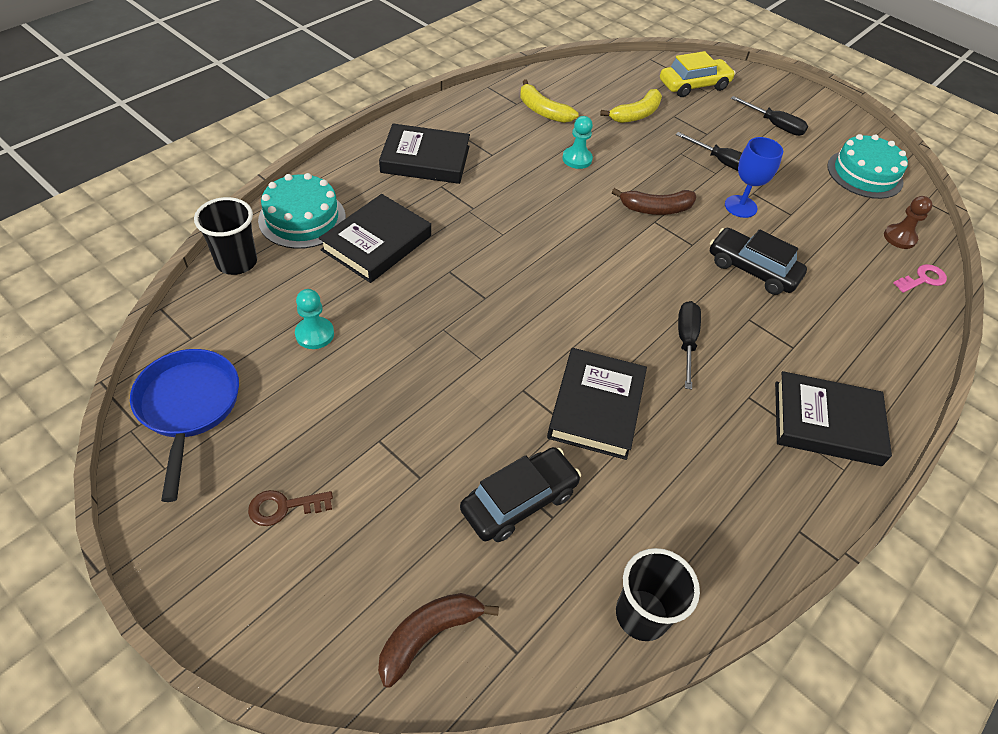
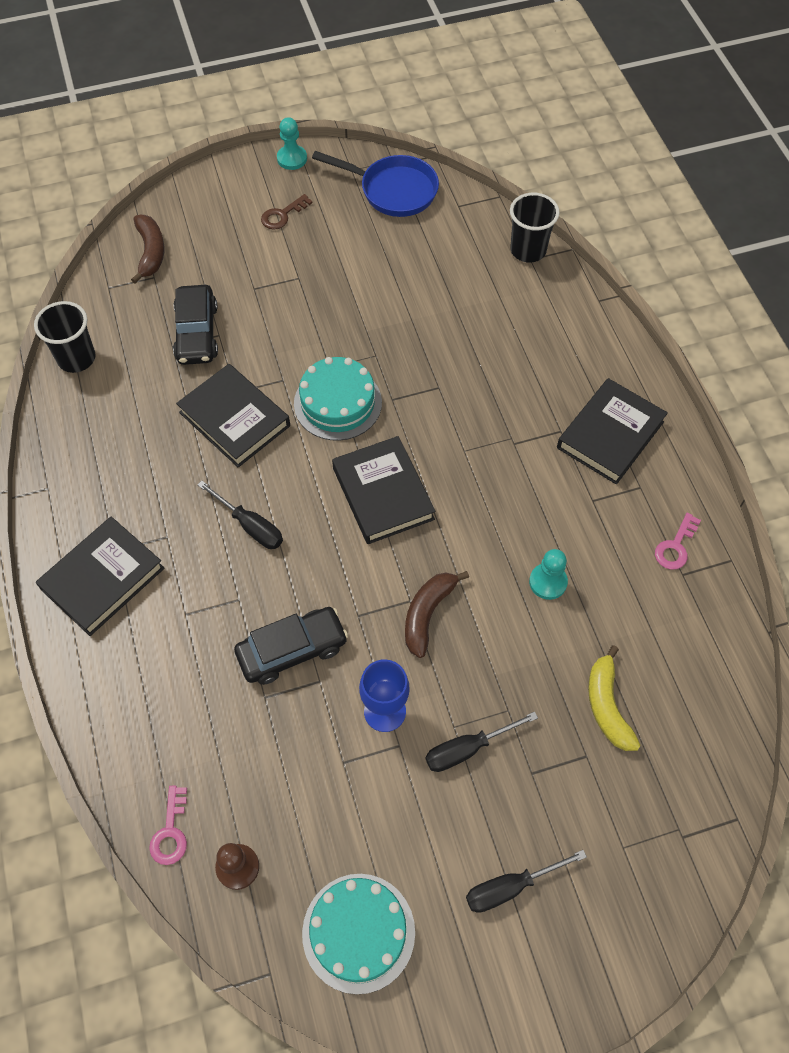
camera: 125 degrees right, 10 degrees up
(283, 507) = (282, 215): brown key -> brown key turned 150 degrees counterclockwise
(302, 218) = (563, 307): turquoise cake -> turquoise cake (337, 403)
(314, 334) = (419, 274): turquoise pawn -> turquoise pawn (292, 159)
(377, 243) = (503, 349): black book -> black book (383, 493)
(498, 110) = (675, 546): none -> pink key
(543, 111) = (655, 596): yellow banana -> none
(694, 85) = (646, 836): yellow car -> none

